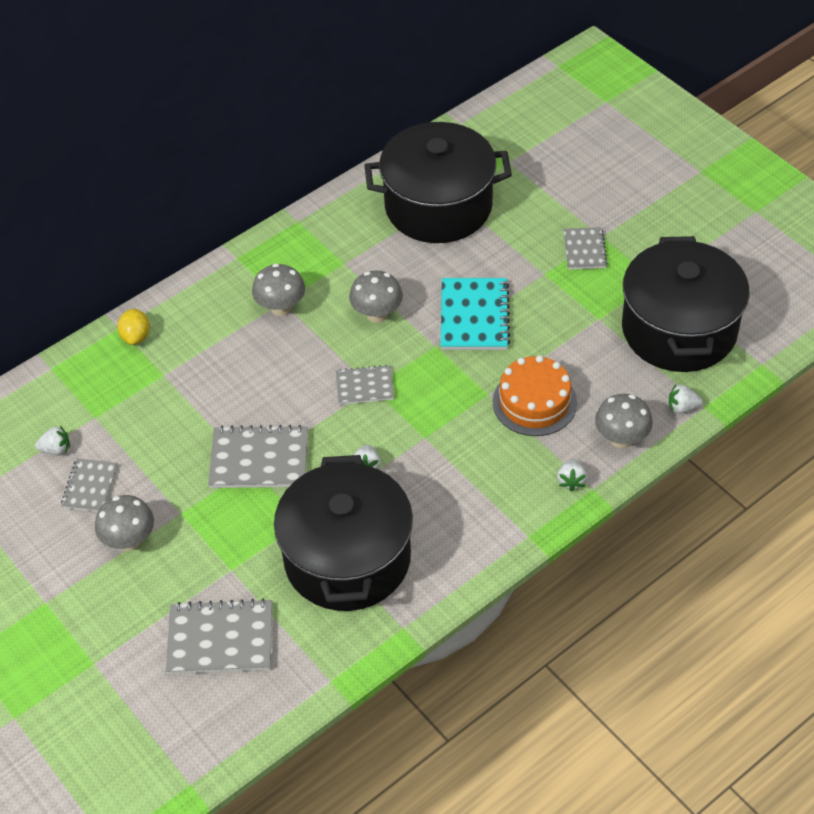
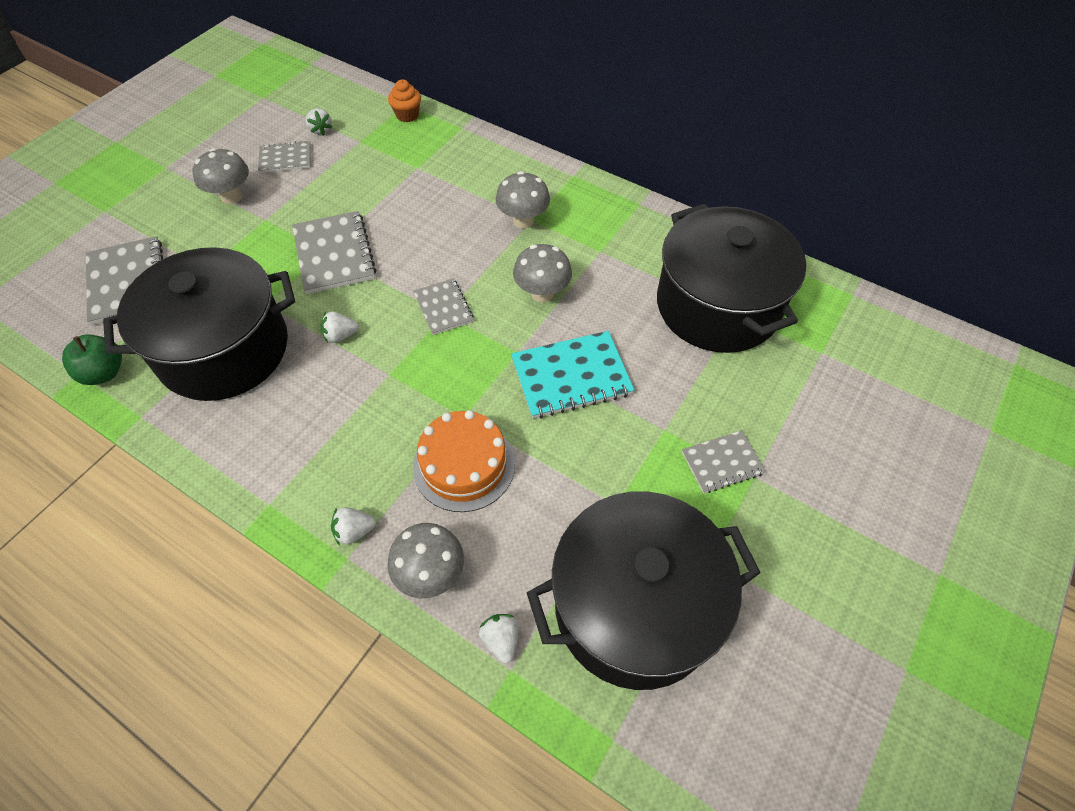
camera: 70 degrees right, 5 degrees up
(72, 369) = (407, 115): none -> orange cupcake
(136, 336) = (455, 140): yellow lemon -> none
(338, 658) = (104, 372): none -> green apple

